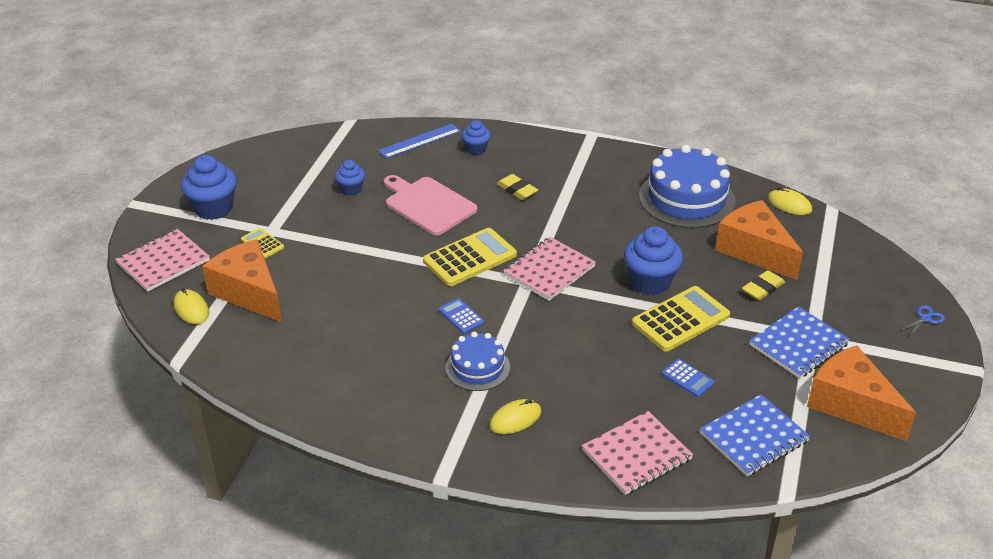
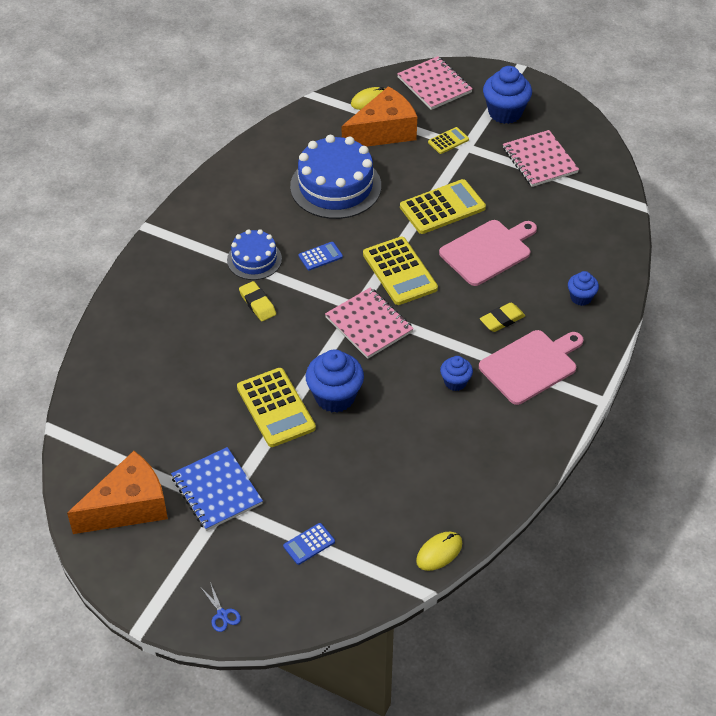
camera: 100 degrees right, 10 degrees up
(351, 189) = (521, 200): blue cupcake -> blue cupcake (455, 382)
(370, 238) = (442, 207): none -> yellow calculator
(419, 141) = (600, 255): blue ruler -> none
(515, 419) = (189, 274): yellow mouse -> none
(566, 171) = (531, 365): none -> pink cutting board
(637, 455) = (125, 342): pink notebook -> pink notebook (539, 160)
(687, 198) = (465, 459): blue cake -> blue cake (335, 186)
(687, 378) = (199, 395): blue calculator -> blue calculator (309, 544)
(754, 251) = (364, 495): orange cheese -> none
(754, 437) = (116, 423): blue notebook -> none
(762, 288) = (303, 485): yellow eraser -> yellow eraser (257, 304)

